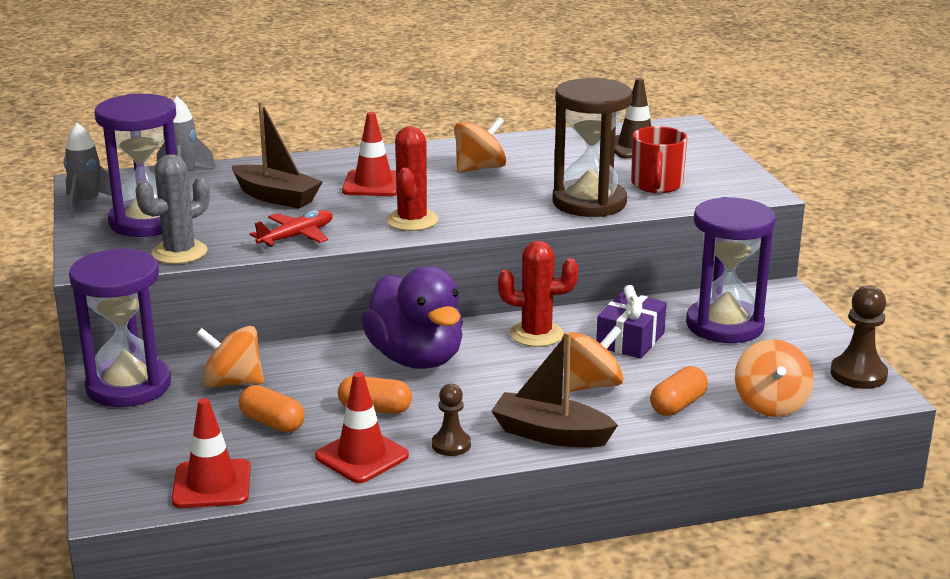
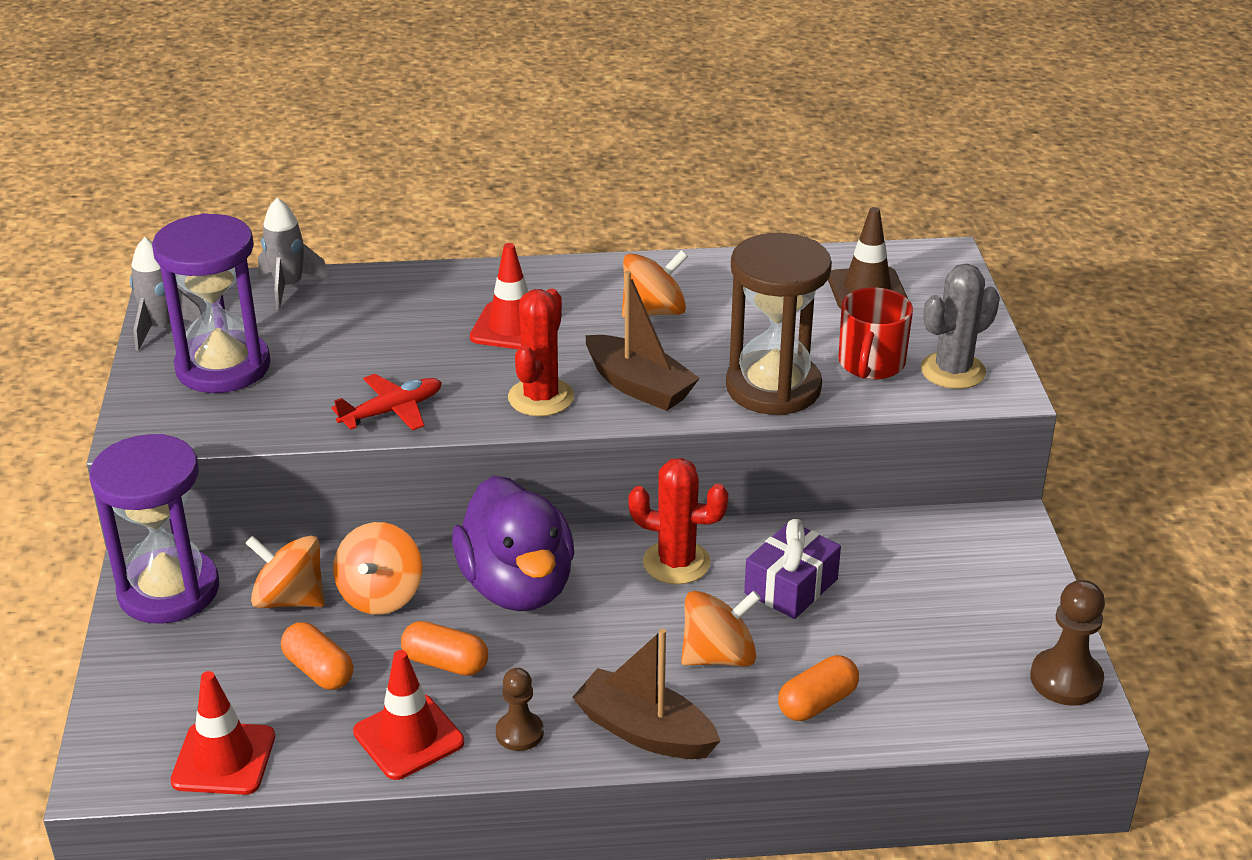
camera: 10 degrees right, 10 degrees up
(179, 252) = (245, 424): grey cactus -> grey cactus (953, 371)
(276, 197) = (387, 339): brown boat -> brown boat (639, 386)
(724, 325) = (919, 575): purple hourglass -> none
(771, 404) = (935, 716): orange spinning top -> orange spinning top (380, 595)

